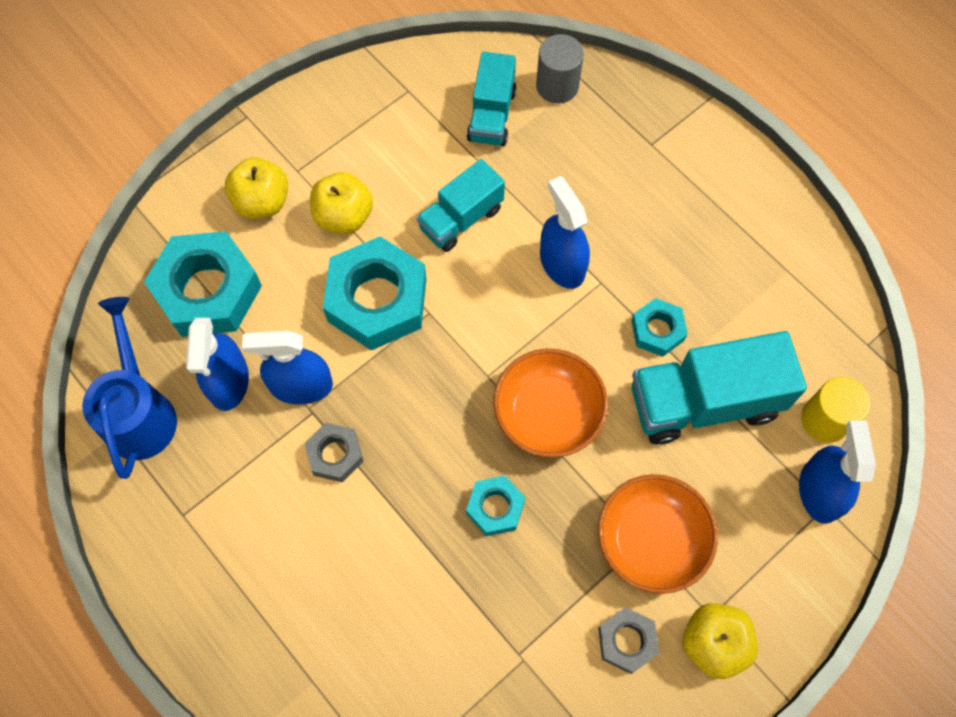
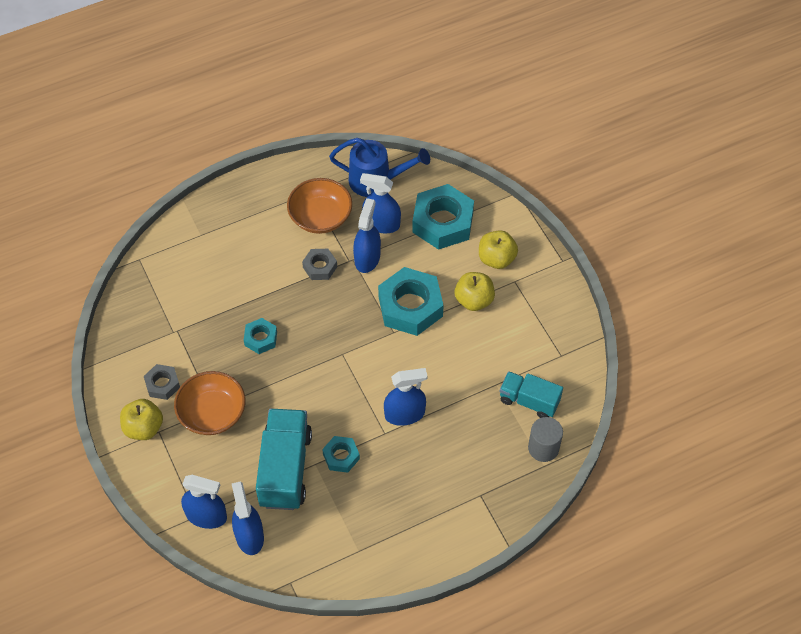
camera: 105 degrees right, 10 degrees down
(461, 219) = (454, 364): turquoise truck -> none
(548, 414) = (307, 380): orange bowl -> orange bowl (320, 217)
(825, 419) = (249, 536): yellow cylinder -> blue spray bottle

